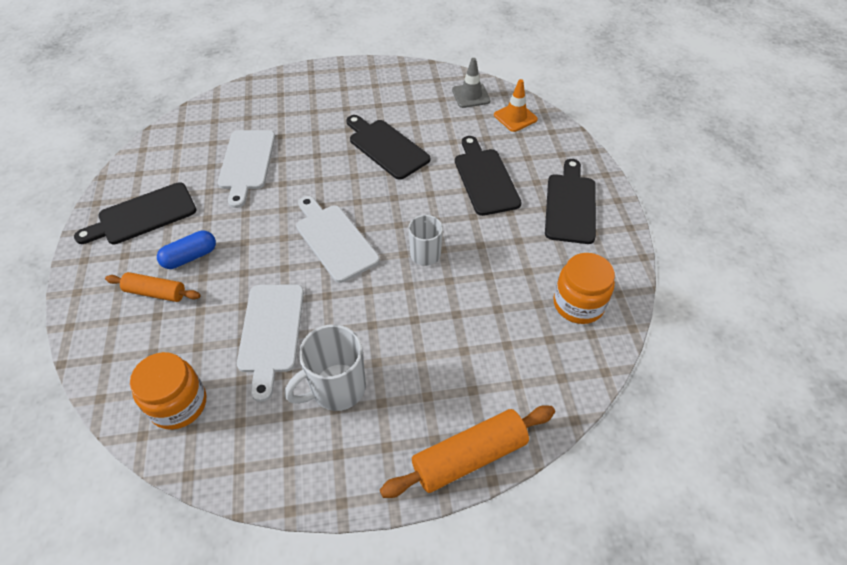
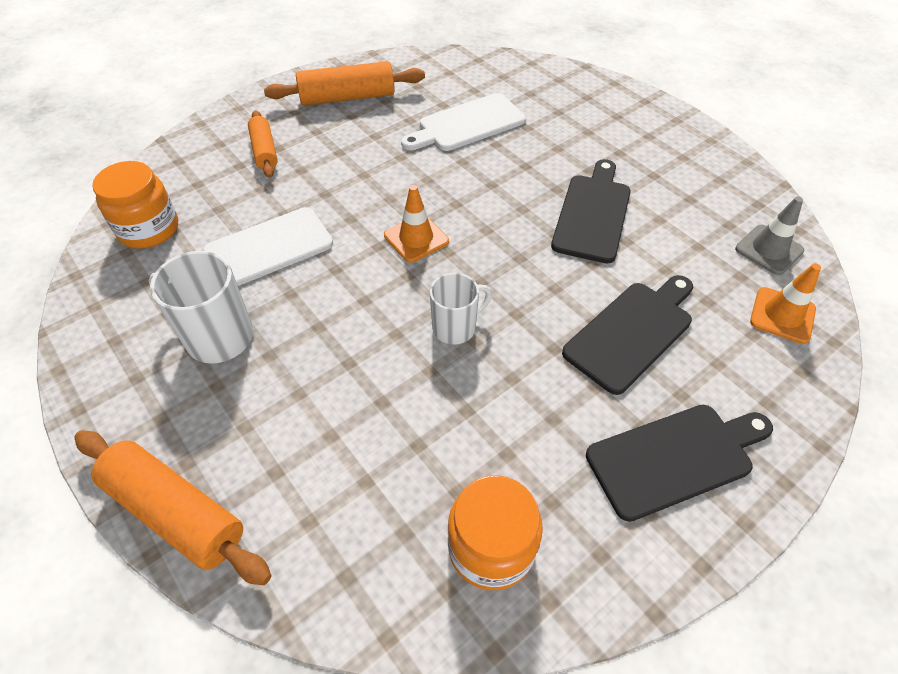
camera: 60 degrees right, 0 degrees up
(143, 215) = (347, 97): black cutting board -> orange rolling pin
(190, 257) = (319, 150): blue capsule -> none
(334, 240) = (416, 238): white cutting board -> orange traffic cone

